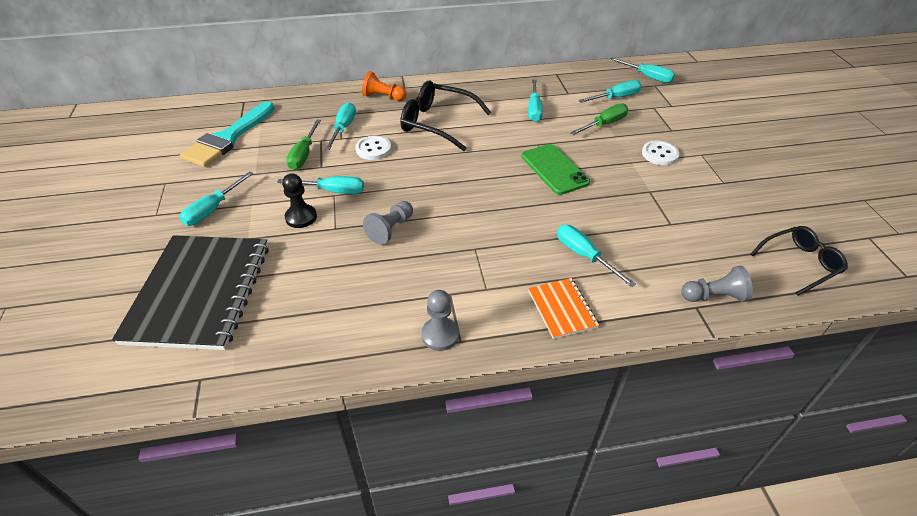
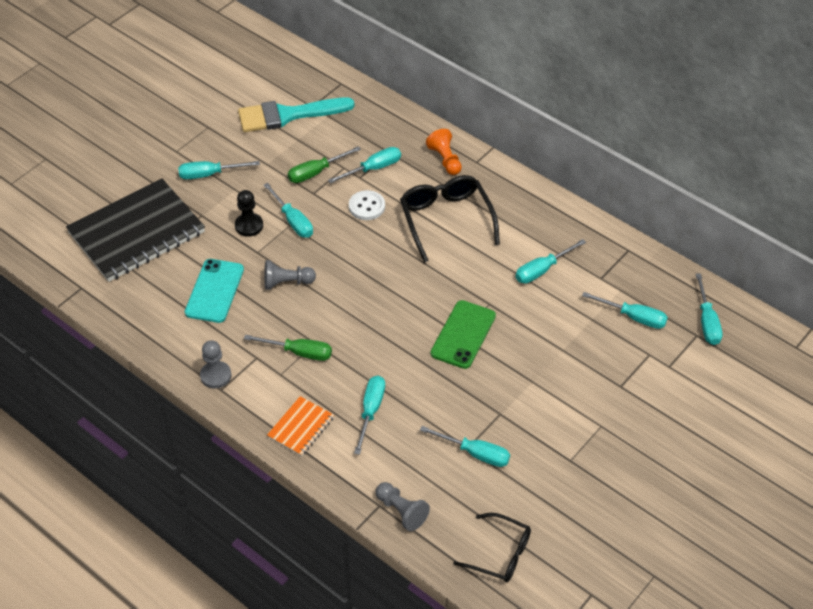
camera: 50 degrees right, 5 degrees up
(341, 278) = (214, 291): none -> turquoise phone
(604, 124) = (573, 332): green screwdriver -> green screwdriver (299, 352)
(660, 154) = (566, 395): white button -> none
(680, 223) = (475, 453): none -> turquoise screwdriver

